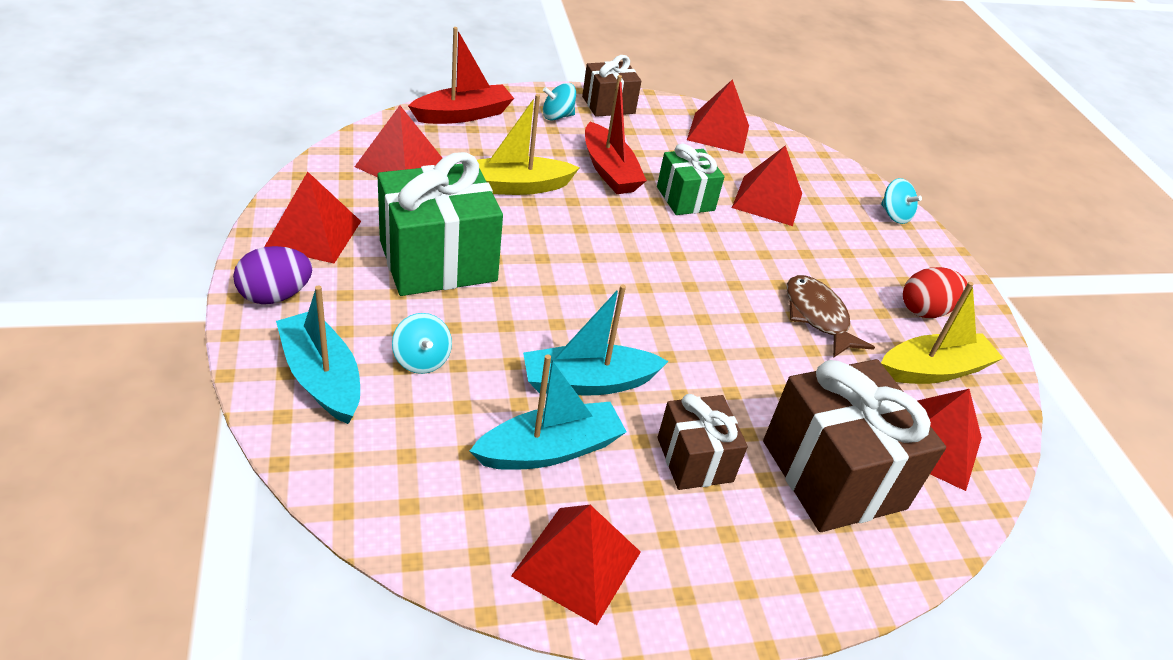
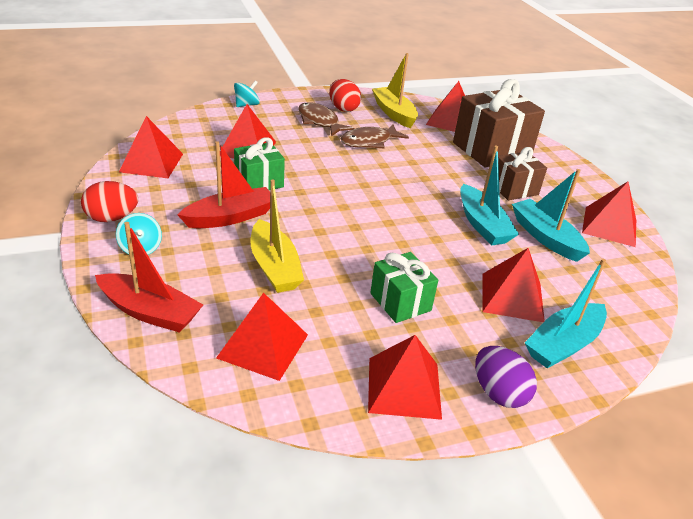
camera: 95 degrees left, 5 degrees down
(422, 359) = (512, 297): turquoise spinning top -> red pyramid
(438, 261) = (400, 302): green gift -> green gift, size x0.57
(463, 115) = (150, 312): red boat -> red boat turned 150 degrees clockwise
(608, 105) = (112, 218): brown gift -> red egg
(868, 276) = (319, 121): none -> brown fish

